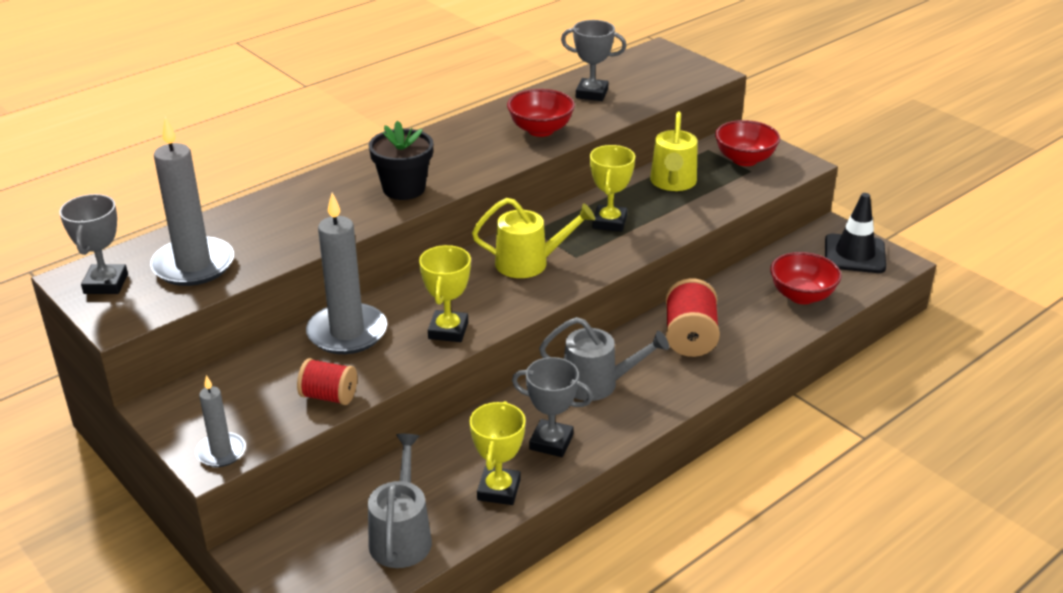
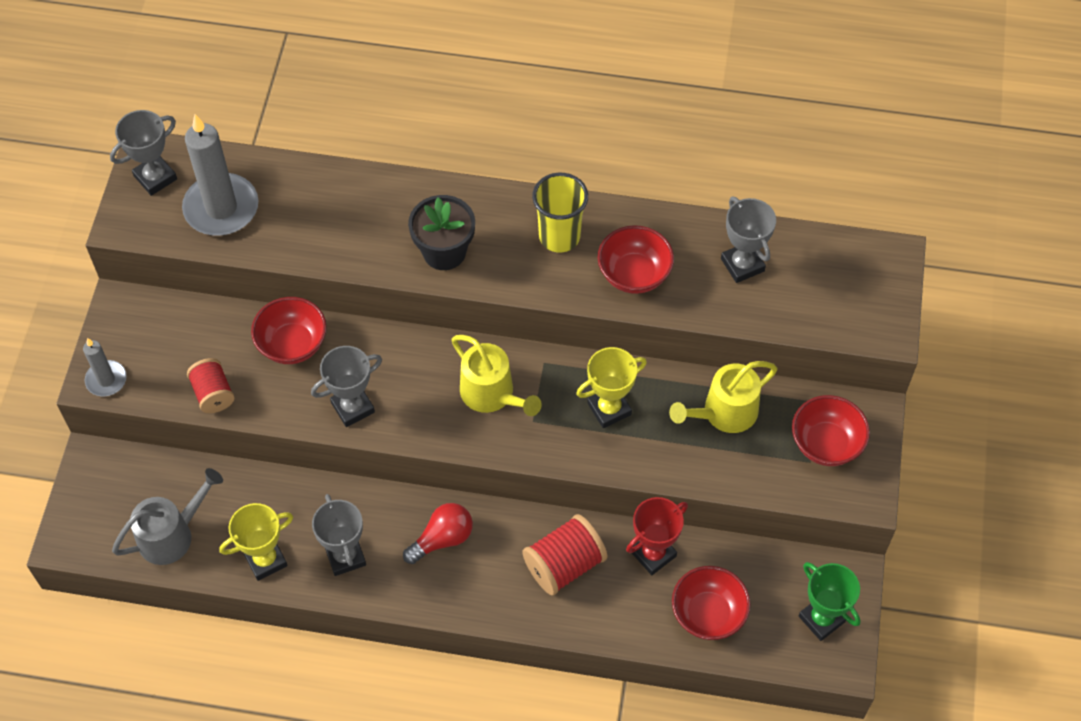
camera: 50 degrees right, 25 degrees up
(347, 332) = (292, 344): grey candle -> red bowl
(448, 330) = (353, 407): yellow trophy -> grey trophy
(466, 142) = (559, 236): none -> yellow cup
(597, 384) = (442, 539): grey watering can -> red light bulb
(727, 295) = (653, 554): none -> red trophy
(854, 254) = (821, 619): black traffic cone -> green trophy

